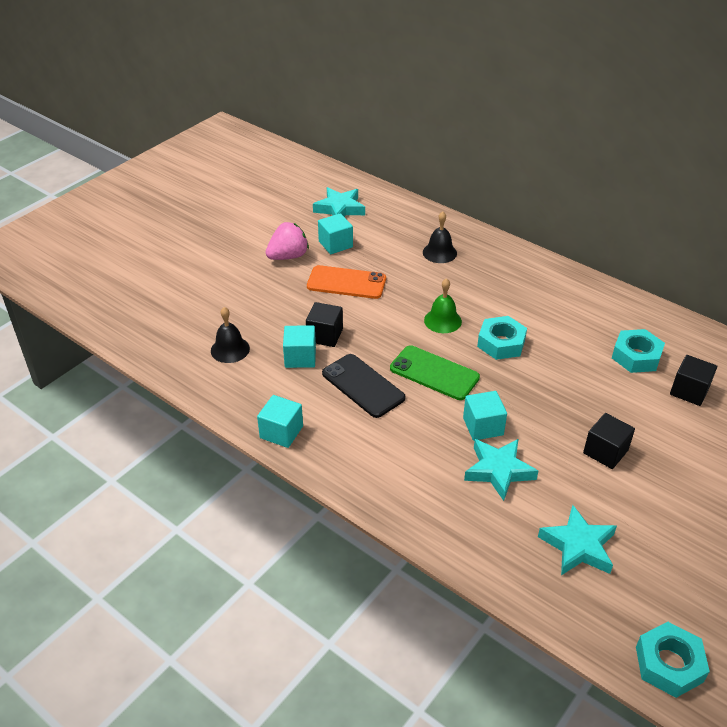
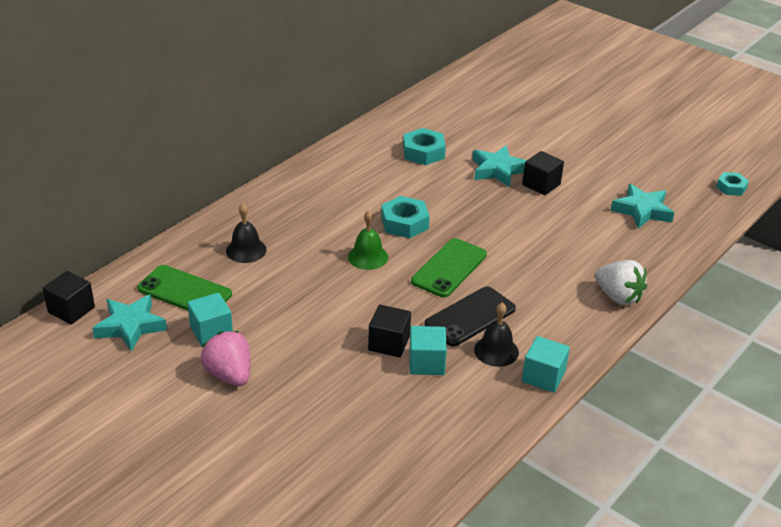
camera: 90 degrees left, 5 degrees down
(230, 349) = (412, 423): black bell -> black bell (496, 351)
(346, 283) = (293, 324): orange phone -> none
(382, 228) = (184, 291): none -> green phone
(404, 502) = (618, 297): none -> white strawberry
(483, 426) = (519, 244): turquoise cube -> none
(499, 471) = (572, 241): turquoise star -> turquoise star (498, 170)
(669, 664) = (731, 187): turquoise nut -> turquoise nut, size x0.64
(689, 391) = (466, 134): black cube -> black cube (71, 310)

